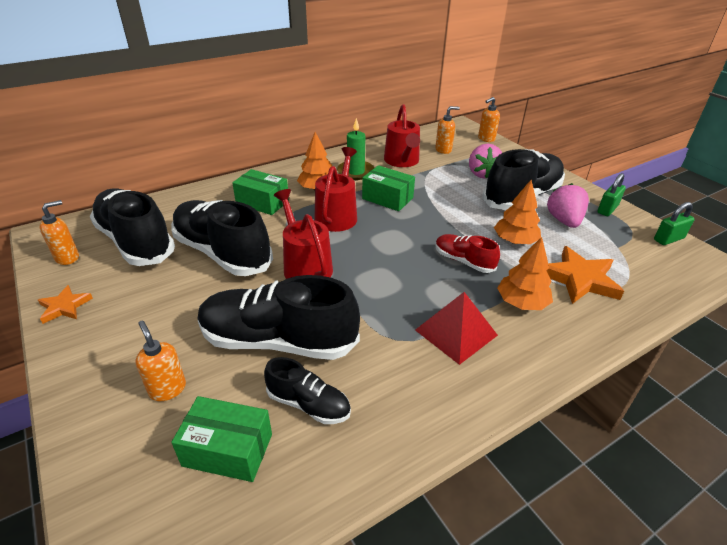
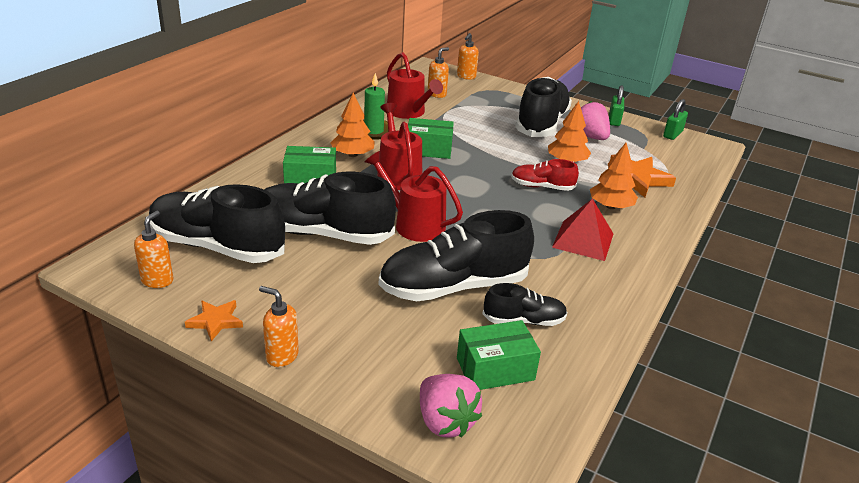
camera: 30 degrees left, 5 degrees down
(167, 389) = (399, 348): orange soap dispenser -> orange soap dispenser (282, 356)
(482, 174) = (491, 110): pink strawberry -> pink strawberry (445, 421)

